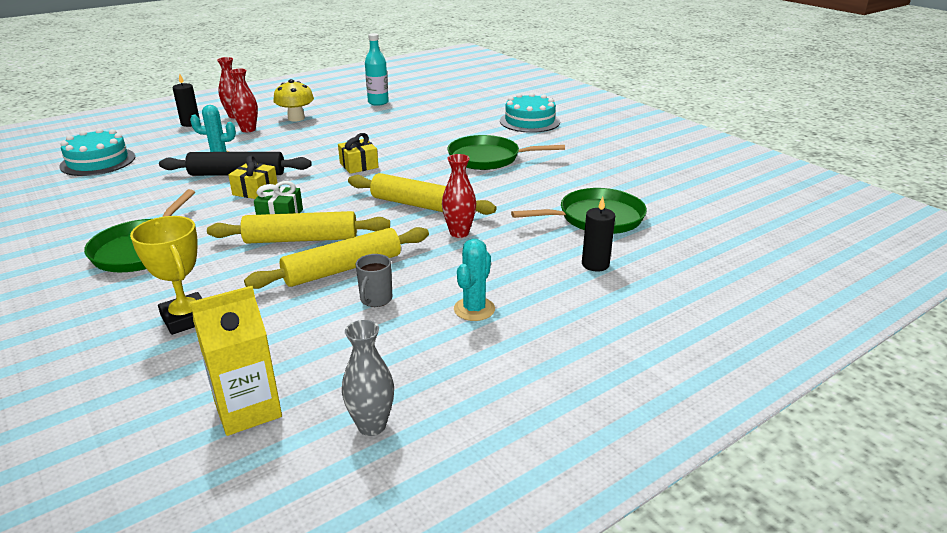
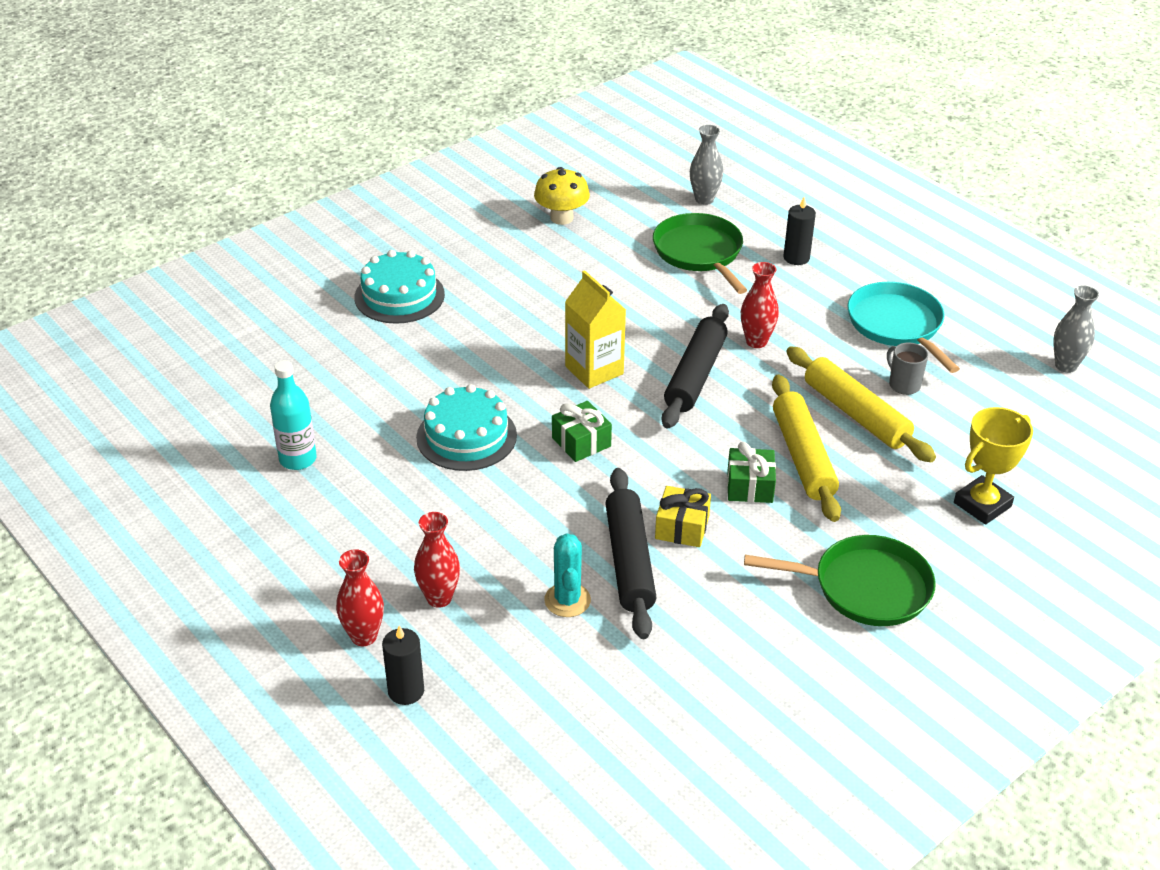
camera: 95 degrees left, 10 degrees up
(98, 161) = (602, 757): turquoise cake -> turquoise cake (466, 436)
(248, 409) = (1081, 432): yellow carton -> yellow carton (594, 370)
(296, 118) = (380, 548): yellow mushroom -> yellow mushroom (561, 218)
(359, 165) = (581, 442): yellow gift -> green gift
(375, 300) = (903, 384): grey mug -> grey mug turned 135 degrees counterclockwise
(420, 205) = (695, 375): yellow rolling pin -> black rolling pin
(474, 309) = (897, 325): turquoise cactus -> turquoise pan
(488, 158) = (543, 329): green pan -> none
(691, 226) = (704, 199): none -> grey vase

